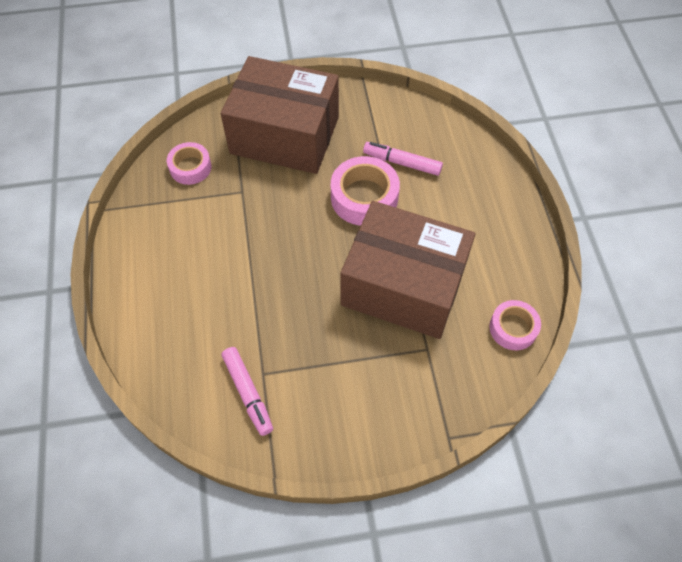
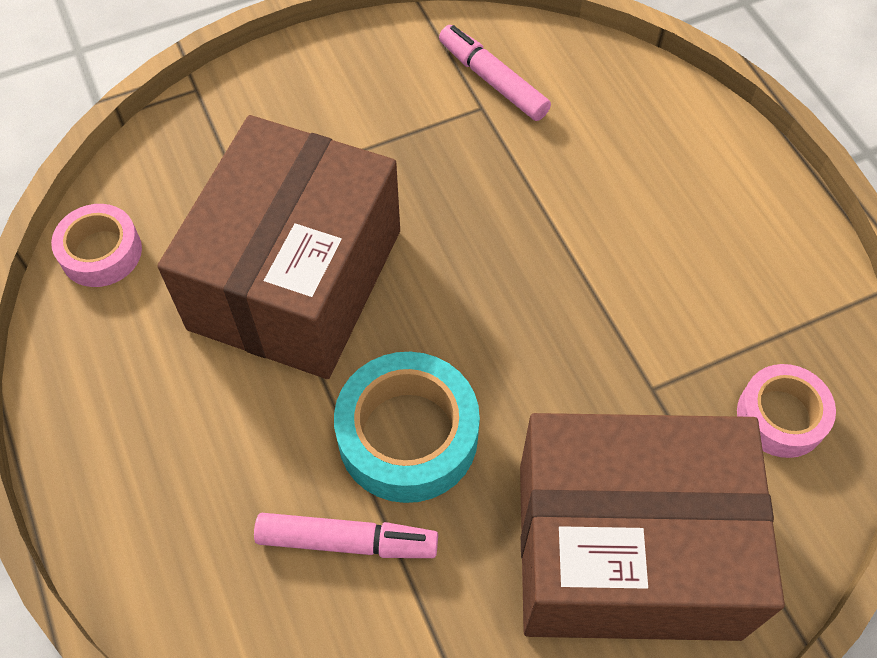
camera: 165 degrees right, 0 degrees up
(364, 197) = (408, 435): pink tape -> turquoise tape
(403, 286) = (296, 279): brown box -> brown box turned 75 degrees counterclockwise

